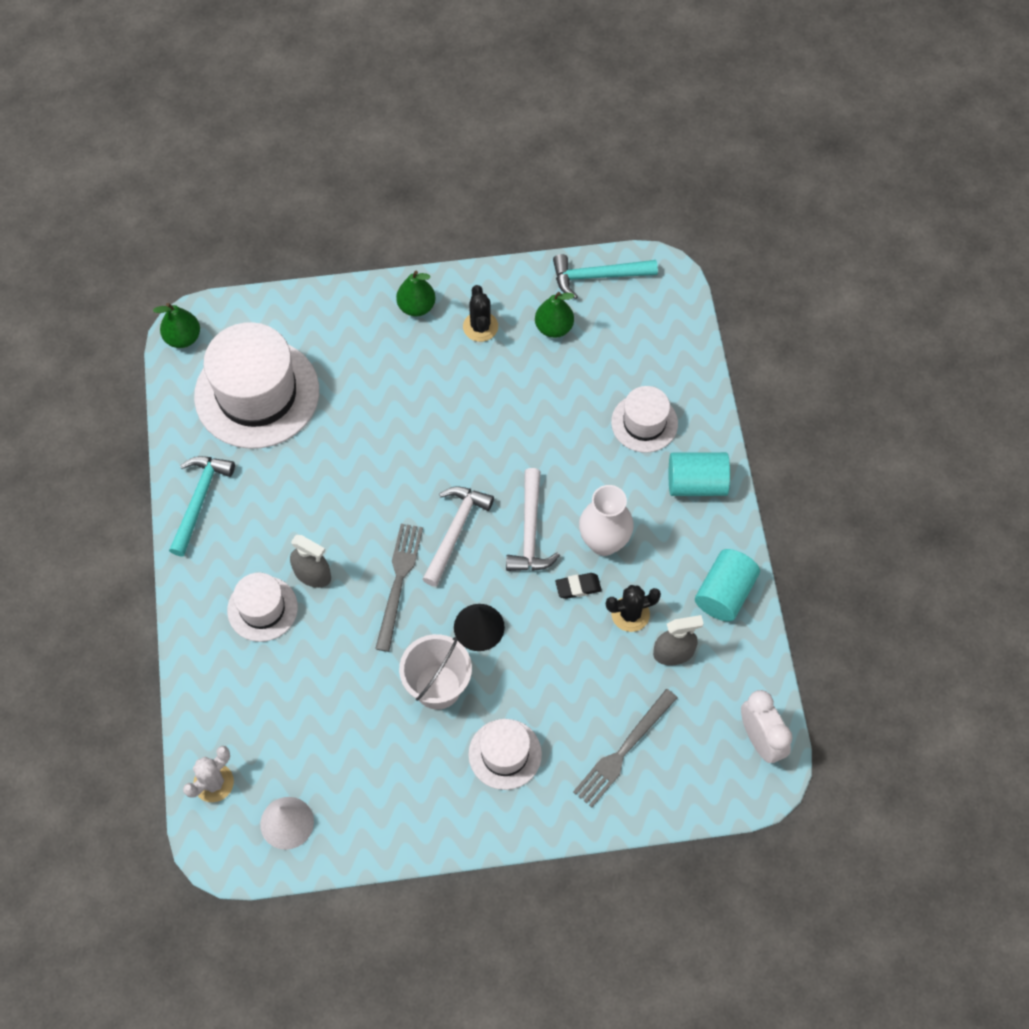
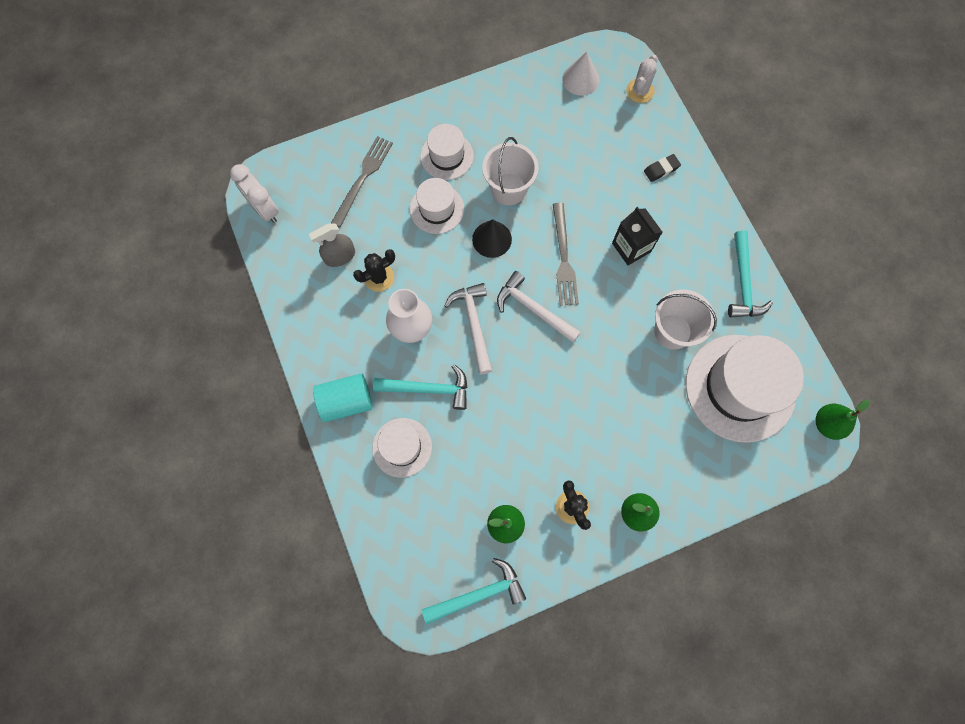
camera: 165 degrees right, 10 degrees up
(262, 608) = (657, 212): white hat -> white hat (437, 209)
(304, 468) = (672, 331): none -> white bucket
(312, 574) = (631, 247): grey spray bottle -> black carton
(455, 531) = (533, 309): white hammer -> white hammer turned 120 degrees clockwise
(578, 587) = (424, 288): black eraser -> black eraser (661, 169)
(601, 474) = (428, 389): none -> turquoise hammer
(724, 593) = (308, 312): turquoise cylinder -> none

